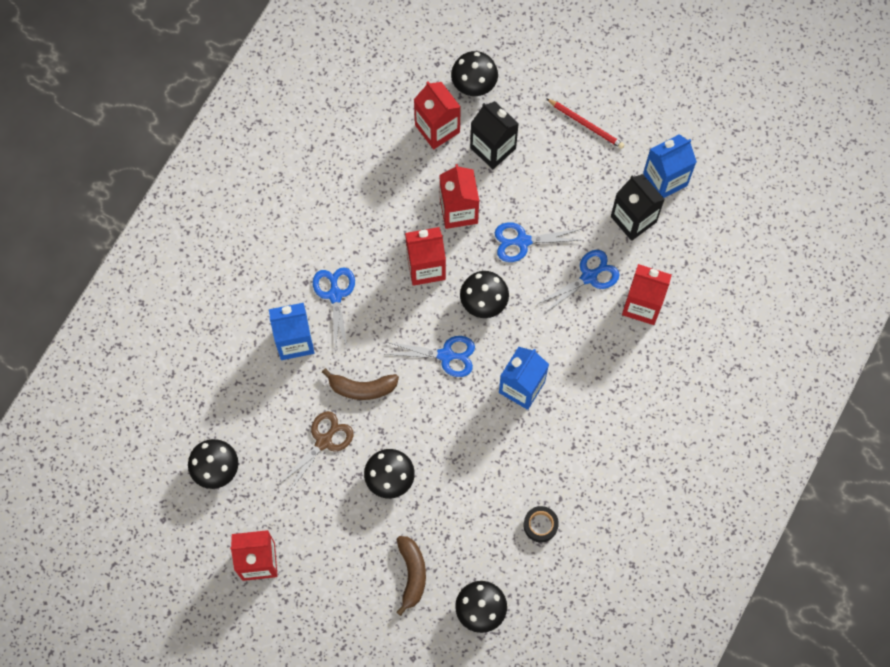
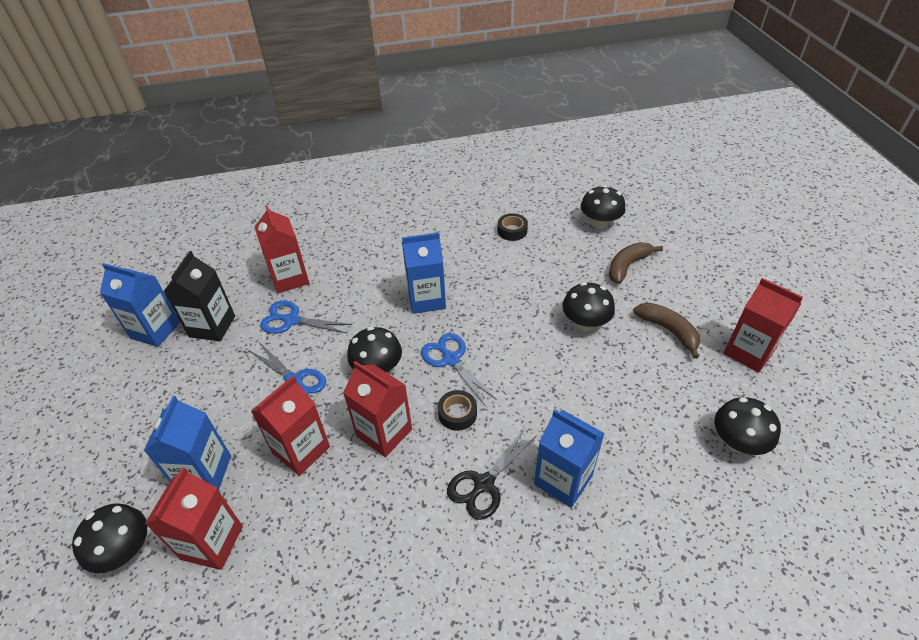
camera: 130 degrees left, 25 degrees down
(323, 441) = (615, 384): brown scissors -> none
(335, 295) = (484, 484): blue scissors -> black scissors
(362, 388) = (542, 393): brown banana -> brown banana (668, 330)
(397, 322) = (457, 413): none -> black tape
(493, 148) = (204, 473): black carton -> blue carton
(586, 124) = (125, 417): red pencil -> none

